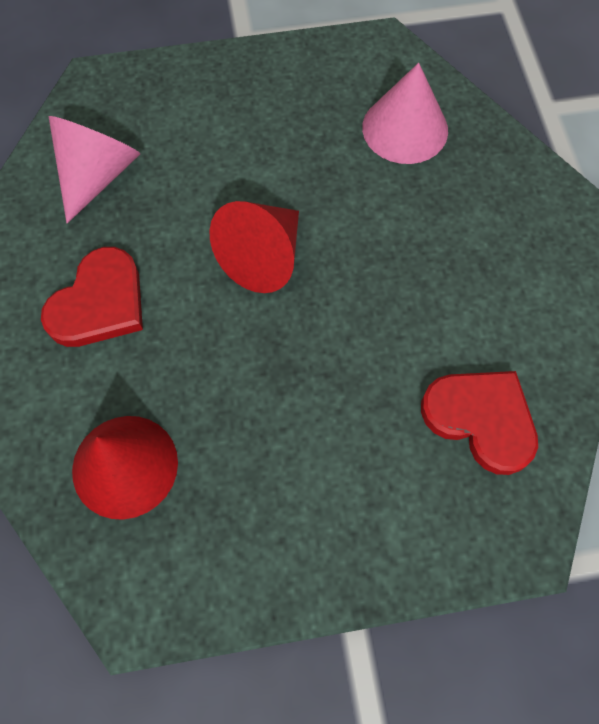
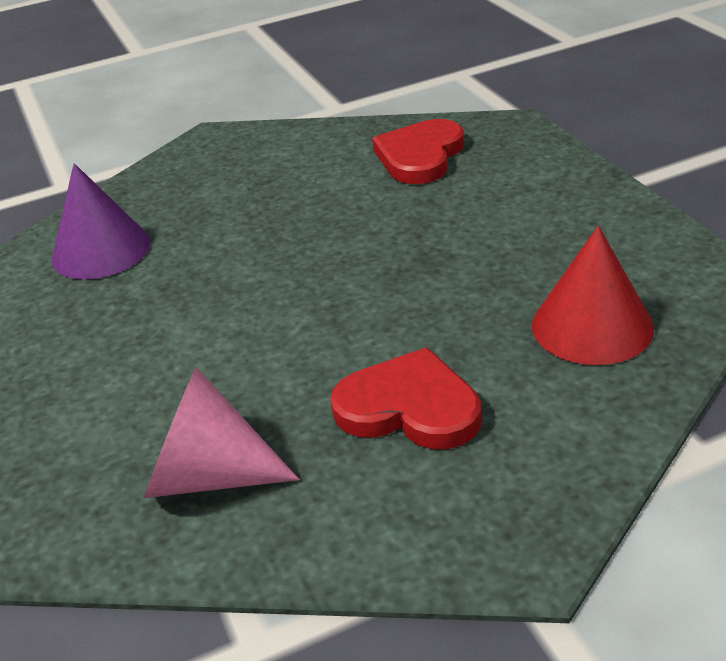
camera: 100 degrees left, 30 degrees down
(263, 257) = (298, 302): red cone -> none
(405, 128) = (101, 250): pink cone -> purple cone

